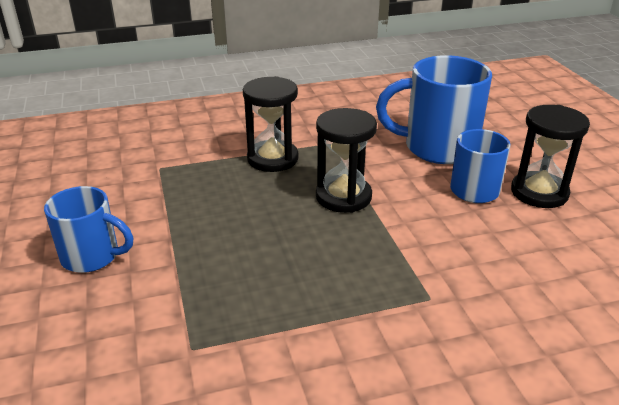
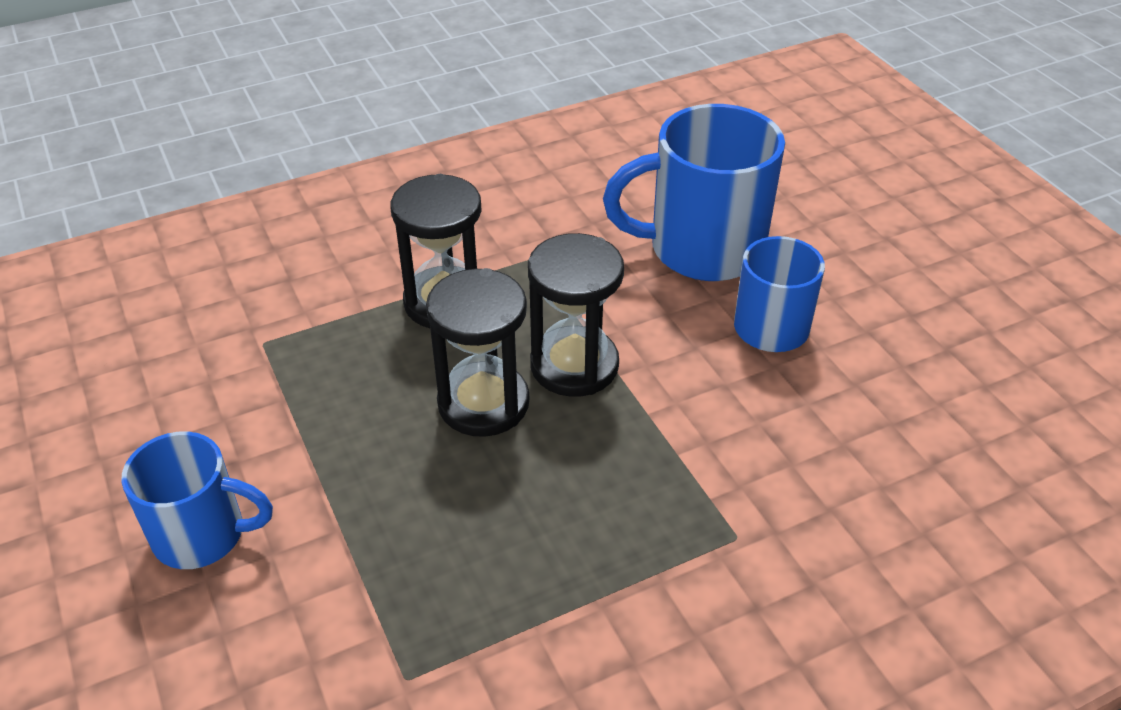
camera: 10 degrees left, 10 degrees up
(539, 193) = (866, 320): black hourglass -> black hourglass (483, 403)

